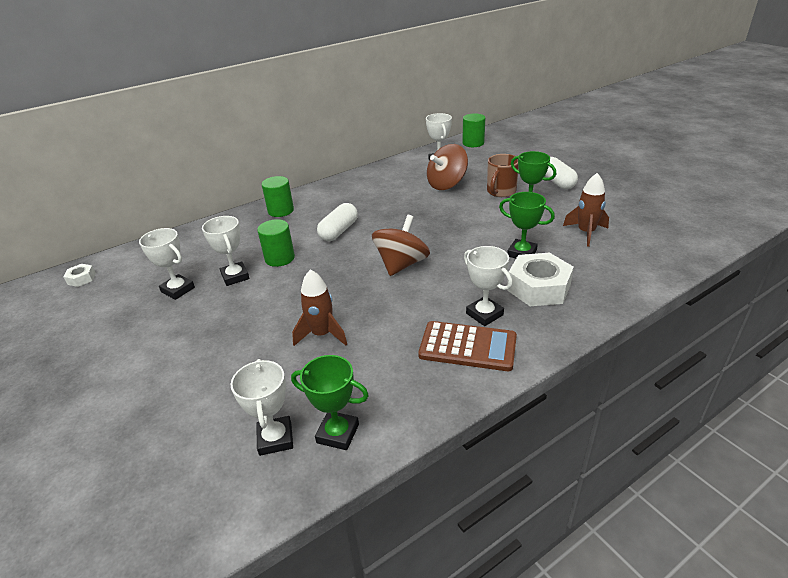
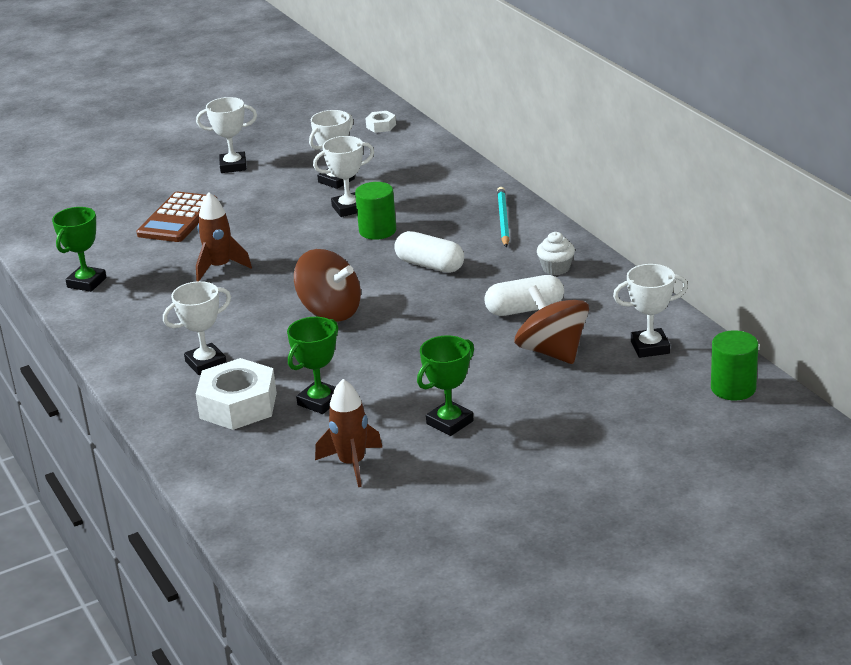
camera: 95 degrees right, 5 degrees down
(275, 439) = (97, 256): white trophy -> white trophy (233, 166)
(281, 211) = (503, 219): green cylinder -> turquoise pencil
(351, 189) = (556, 268): none -> white cupcake
(467, 346) = (158, 349): brown calculator -> brown calculator (178, 218)
(500, 192) = (511, 401): brown mug -> none
(557, 182) = (533, 463): white capsule -> white capsule (524, 309)

